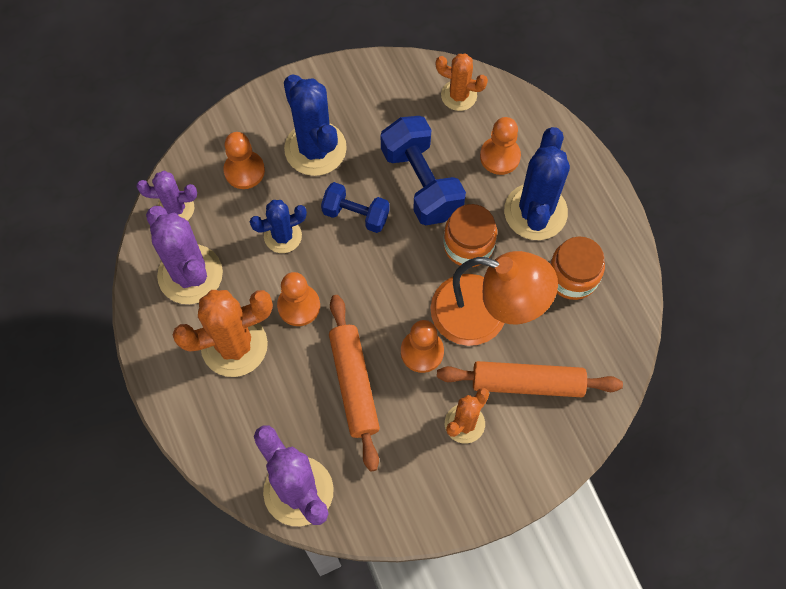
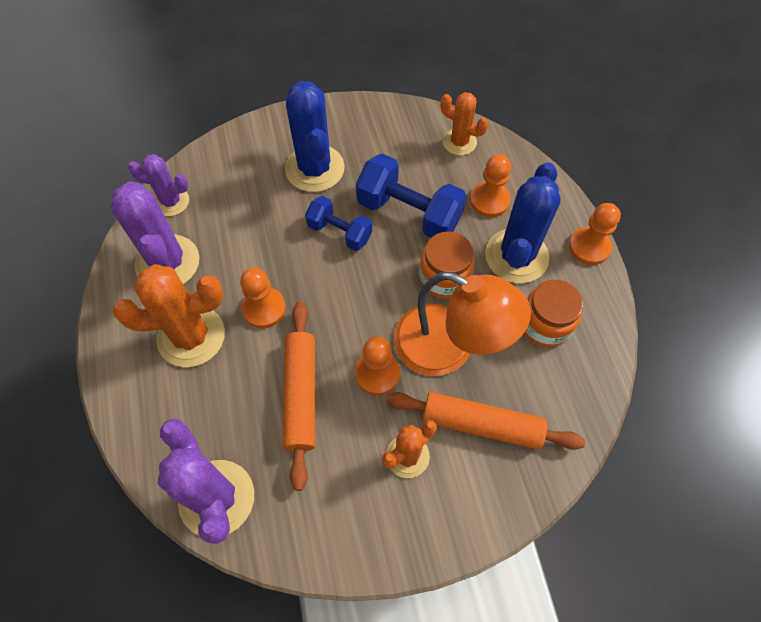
camera: 10 degrees right, 5 degrees down
(244, 171) = (244, 178): orange pawn -> orange pawn (589, 247)
(283, 236) = (265, 241): blue cactus -> none
(421, 182) = (409, 213): blue dumbbell -> blue dumbbell turned 45 degrees counterclockwise

